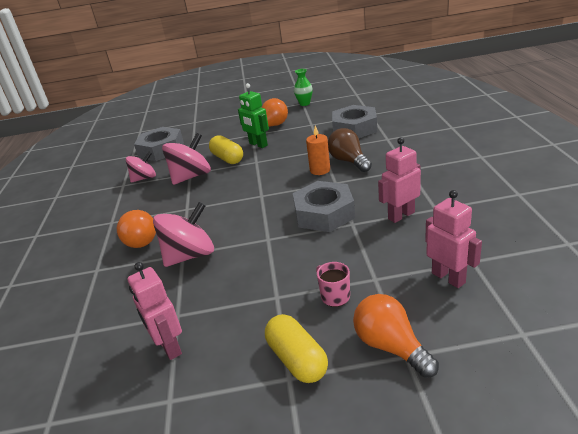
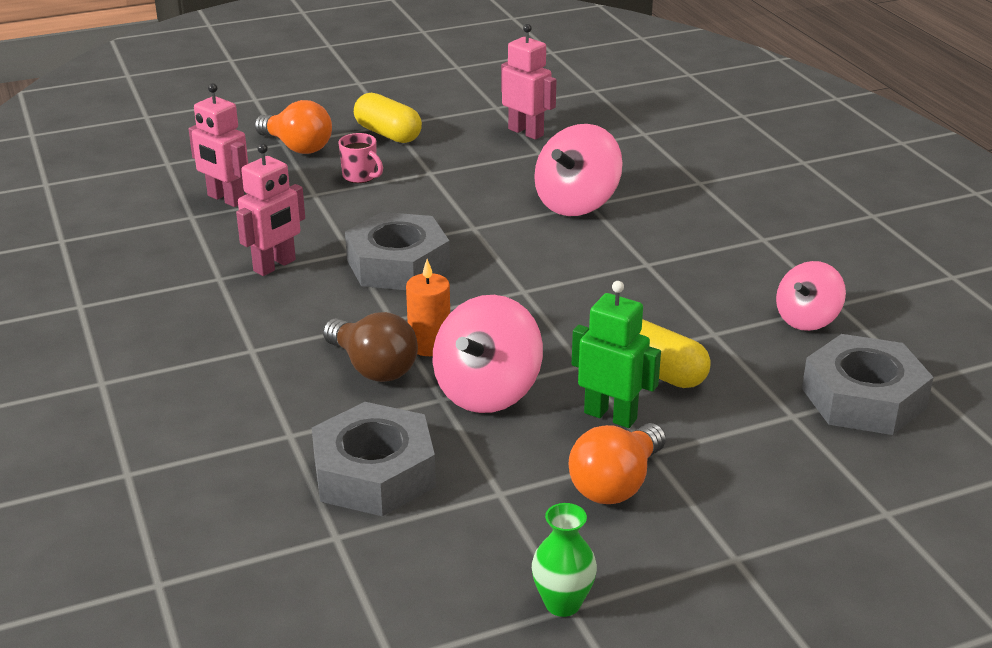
camera: 160 degrees right, 0 degrees up
(139, 239) = (679, 218): orange light bulb -> none
(191, 177) = (702, 325): pink spinning top -> pink spinning top (487, 391)

